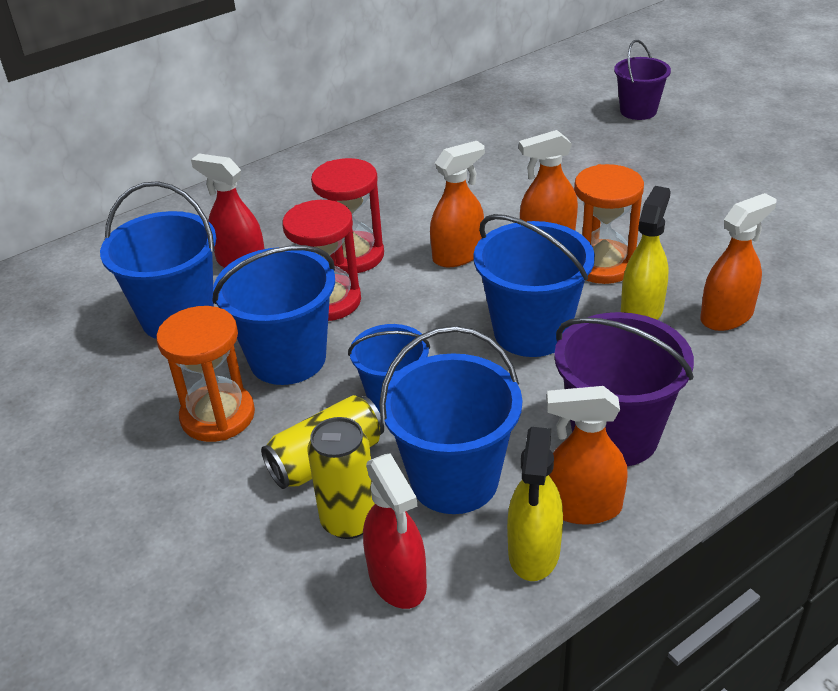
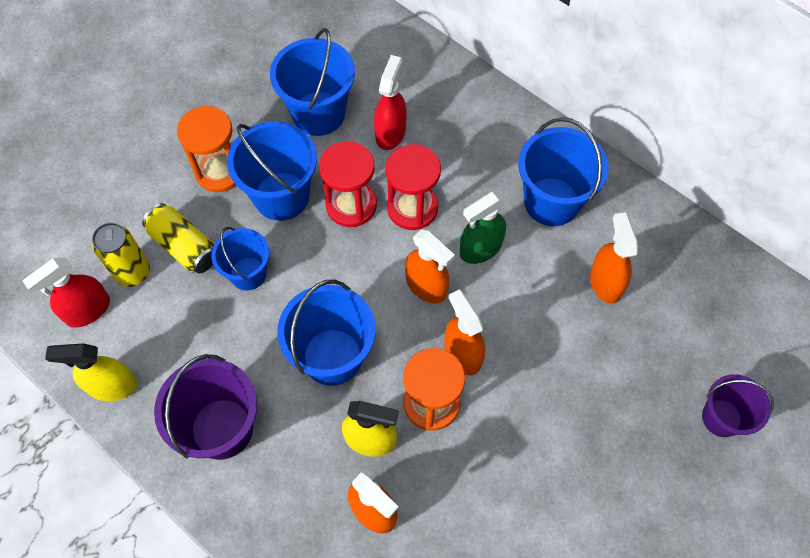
camera: 75 degrees right, 25 degrees up
(424, 215) = (480, 248): none -> green spray bottle
(454, 480) = (171, 327): blue bucket -> blue bucket (551, 201)
(583, 507) = (151, 412): orange spray bottle -> orange spray bottle (605, 282)

